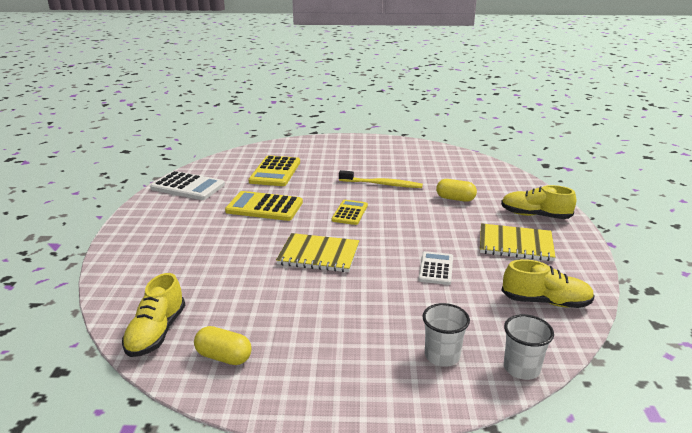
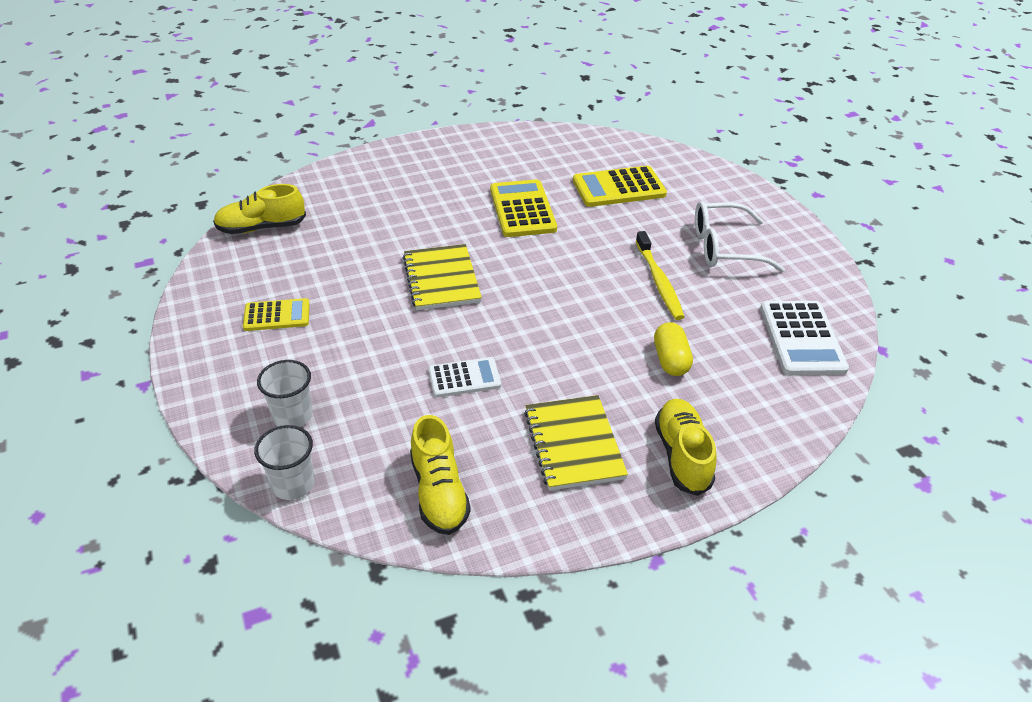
camera: 65 degrees right, 15 degrees up
(188, 186) = (530, 145): white calculator -> white calculator (802, 338)
(224, 357) = (242, 275): yellow capsule -> none
(349, 213) = (555, 275): yellow calculator -> yellow calculator (277, 315)
(365, 160) = (724, 248): none -> white glasses

